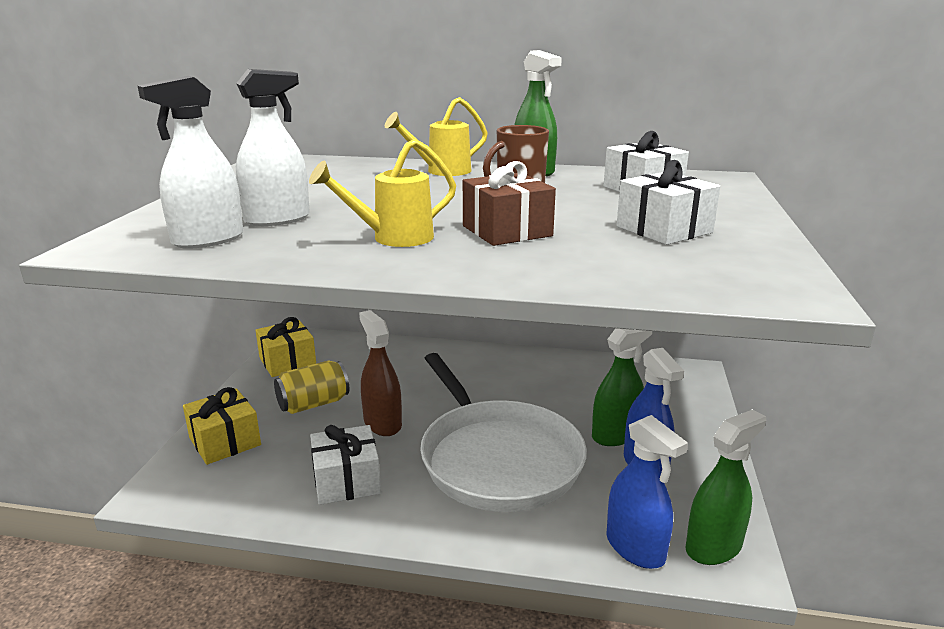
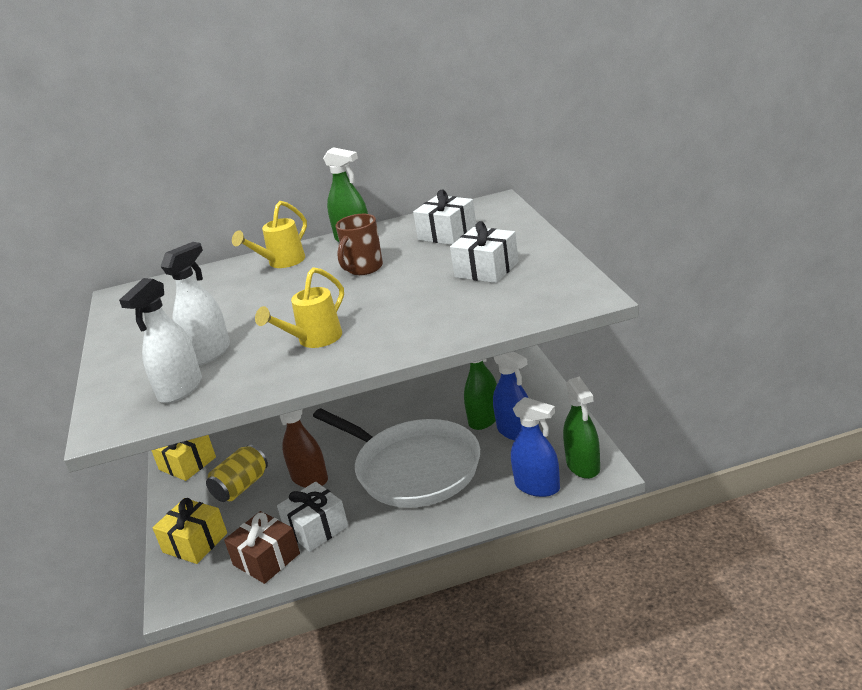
camera: 20 degrees left, 5 degrees up
(507, 231) = (386, 306): brown gift -> brown gift (266, 559)
(713, 547) = (583, 466): green spray bottle -> green spray bottle turned 135 degrees clockwise

